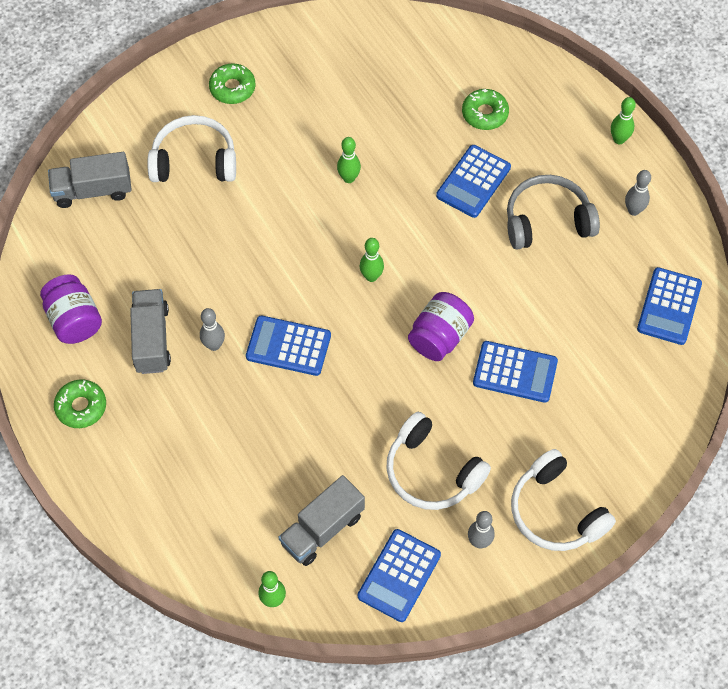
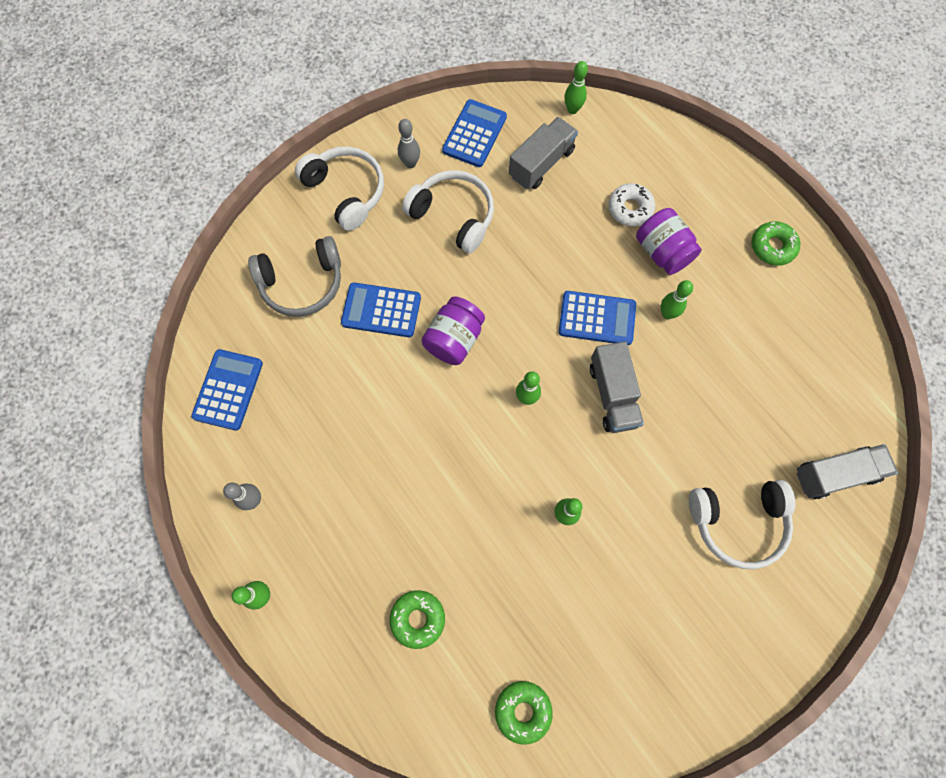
camera: 175 degrees right, 10 degrees up
(74, 320) = (806, 327): purple jar -> purple jar (662, 252)
(152, 339) = (727, 314): grey truck -> grey truck (612, 395)
(214, 345) = (667, 313): grey bowling pin -> green bowling pin
(228, 464) = (630, 208): none -> white donut
(232, 88) = (718, 630): green donut -> green donut (523, 710)
(473, 182) = (428, 521): blue calculator -> none
(547, 221) = (347, 478): grey headphones -> grey headphones (302, 283)

